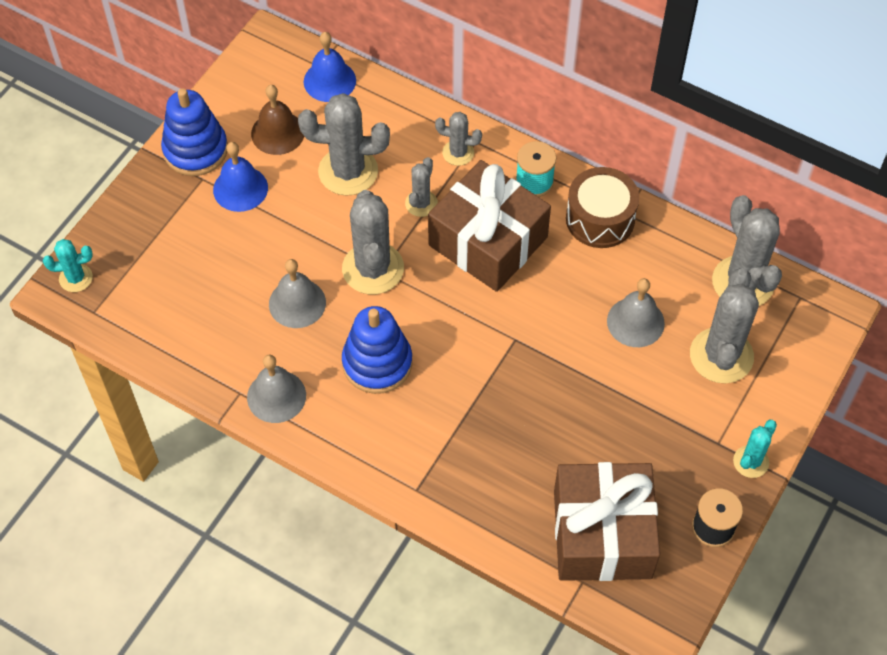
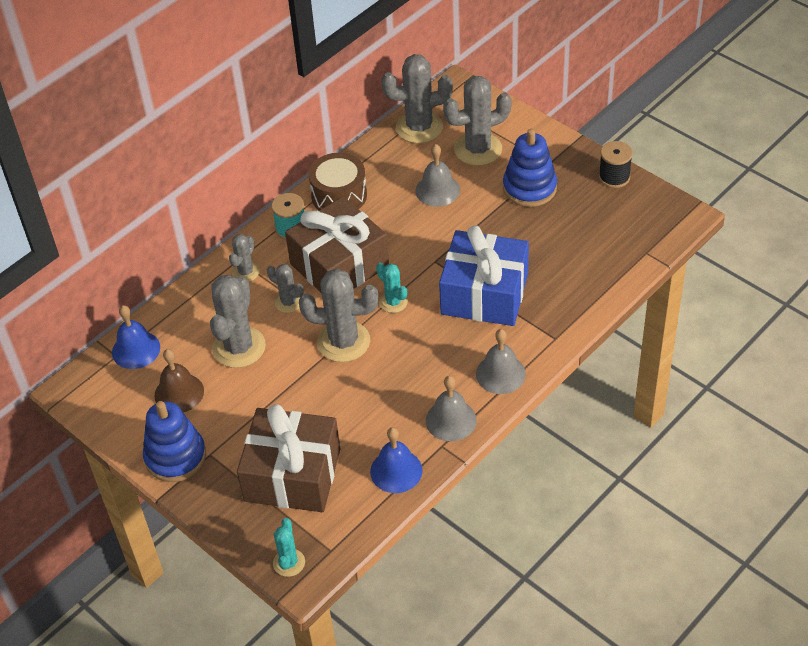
camera: 75 degrees left, 10 degrees down
(240, 188) = (230, 426): blue bell -> blue bell (396, 471)
(297, 303) = (363, 397): grey bell -> grey bell (500, 374)
(377, 363) = (435, 349): blue stacking toy -> blue stacking toy (529, 188)
(472, 401) = (484, 294): none -> blue gift
(602, 534) = (610, 236): brown gift -> brown gift (292, 474)
(721, 356) = (478, 149): grey cactus -> grey cactus turned 45 degrees counterclockwise
(751, 462) = (566, 149): turquoise cactus -> turquoise cactus (393, 302)

